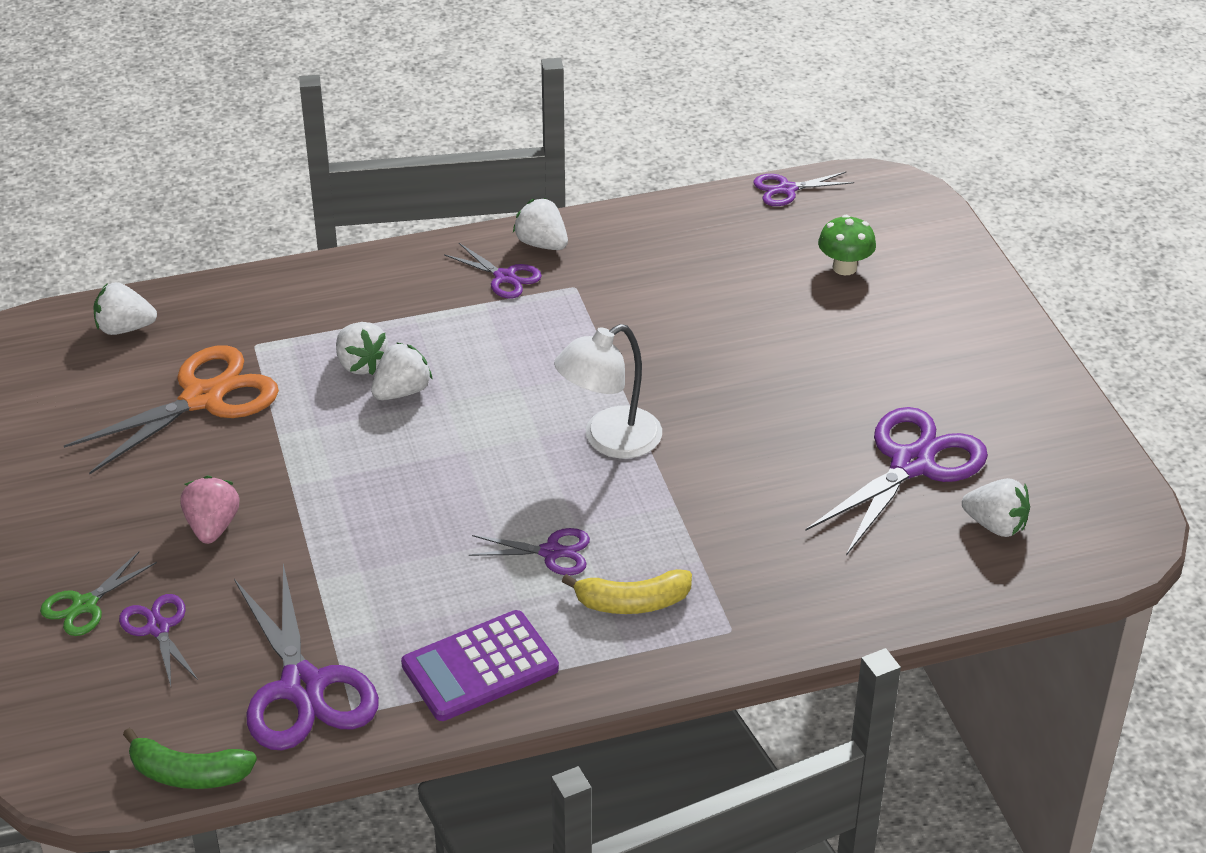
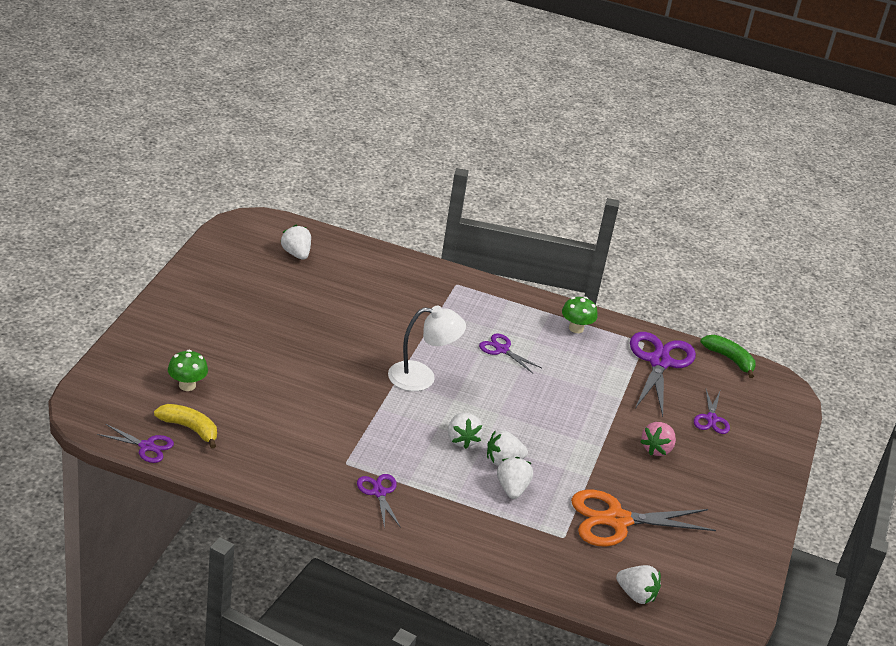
camera: 150 degrees left, 5 degrees down
(85, 605) = (742, 448): green scissors -> none
(480, 667) = (576, 328): purple calculator -> green mushroom
(542, 244) = (333, 500): white strawberry -> white strawberry (462, 439)
(632, 603) = (487, 314): yellow banana -> yellow banana (189, 428)
(912, 463) = (295, 291): purple scissors -> none

